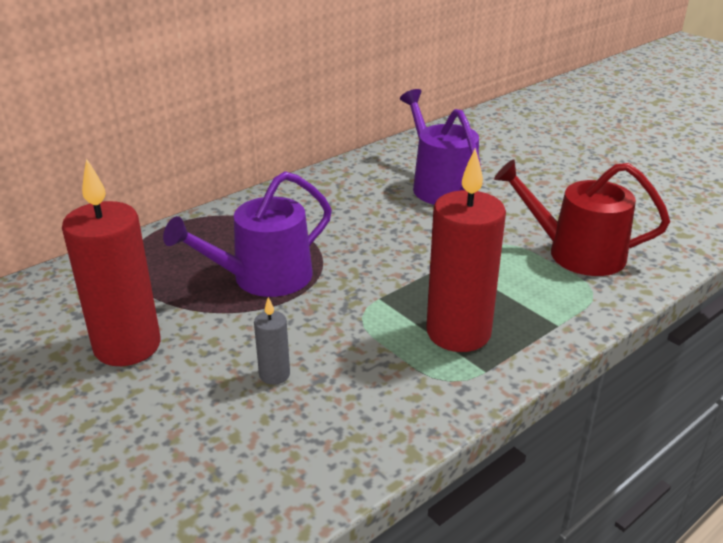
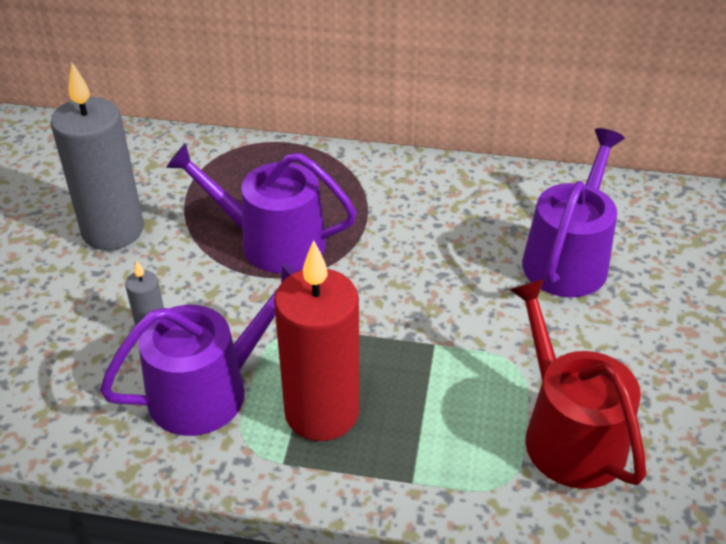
camera: 50 degrees right, 10 degrees up
(127, 346) = (113, 230): red candle -> grey candle
(375, 373) = (209, 389): none -> purple watering can

